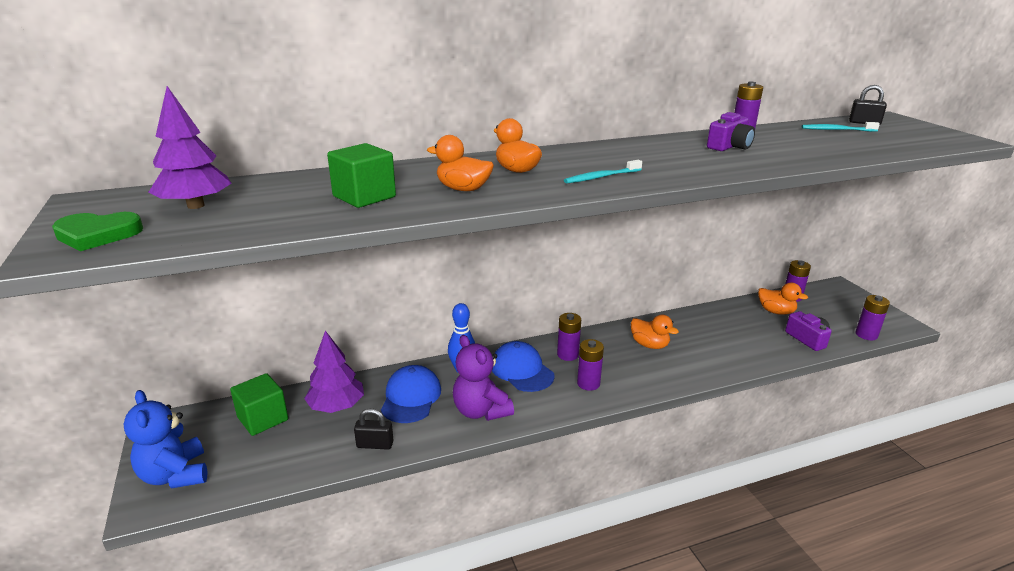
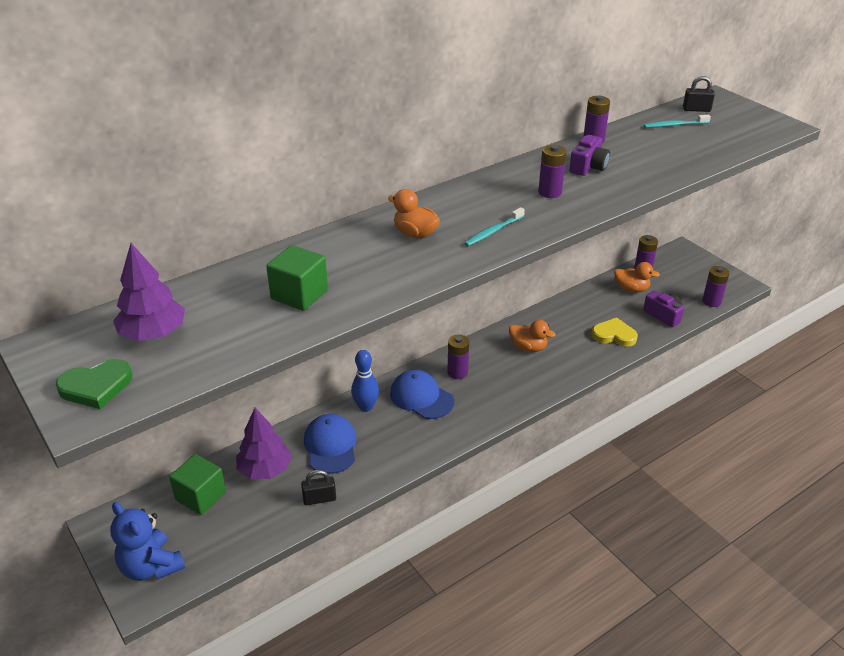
camera: 15 degrees left, 10 degrees up
(463, 189) = (381, 269): orange duck -> none
(481, 411) = (400, 446): purple teddy bear -> none
(588, 383) = (485, 399): purple battery -> purple battery (550, 192)
(747, 348) = (614, 335): none -> yellow heart

